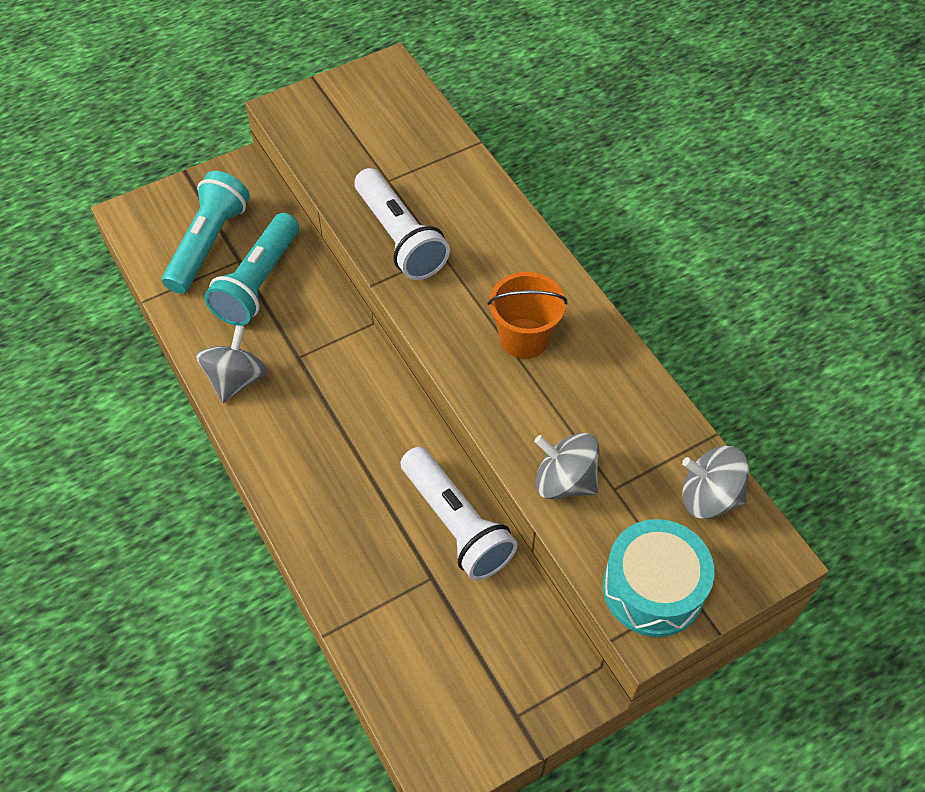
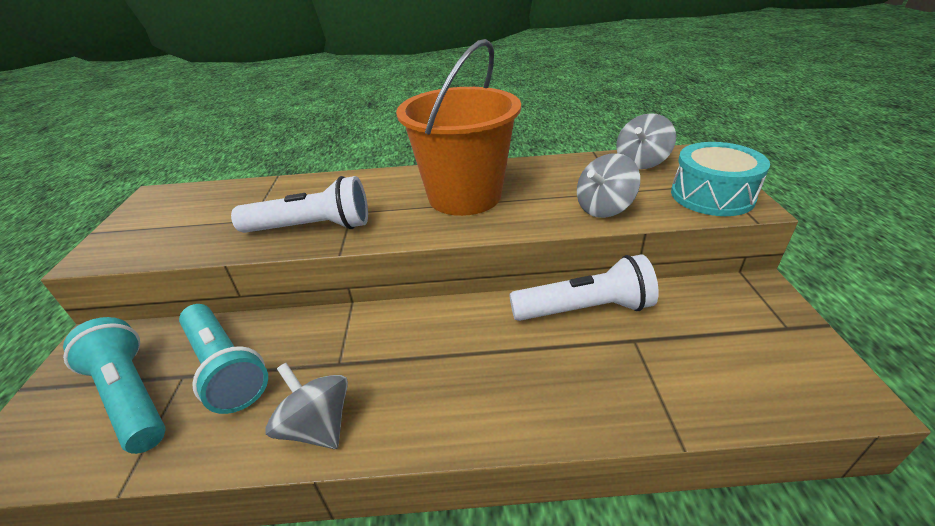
camera: 60 degrees left, 20 degrees down
(524, 338) = (464, 196): orange bucket -> orange bucket, size x1.82

